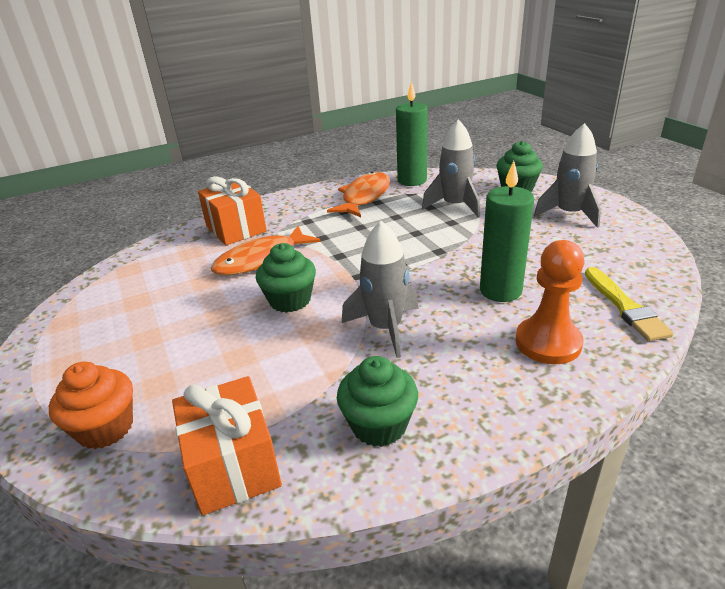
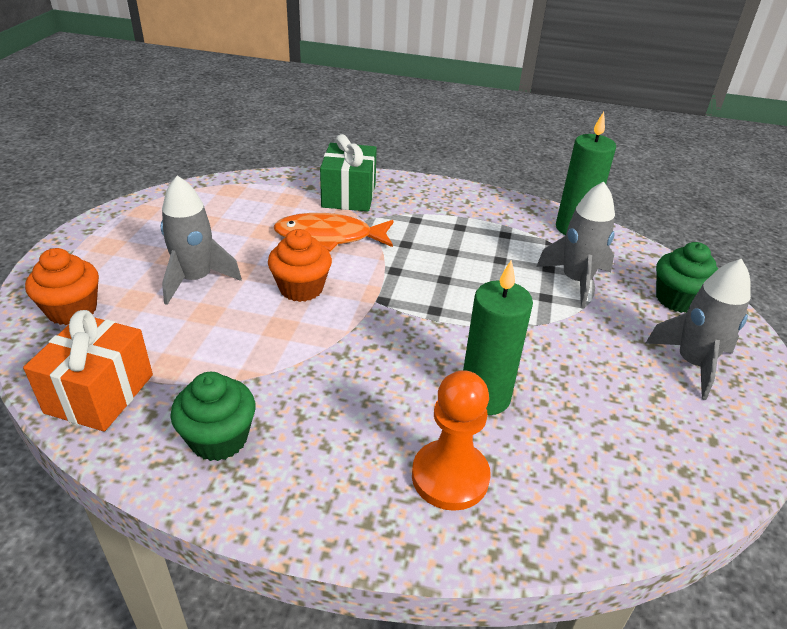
camera: 35 degrees right, 5 degrees up
(236, 229) = (349, 195): orange gift -> green gift
(290, 300) = (301, 288): green cupcake -> orange cupcake
(364, 197) = (500, 222): orange fish -> none
(385, 328) = (336, 363): grey rocket -> grey rocket (196, 279)
(625, 307) = (586, 501): yellow brush -> none

